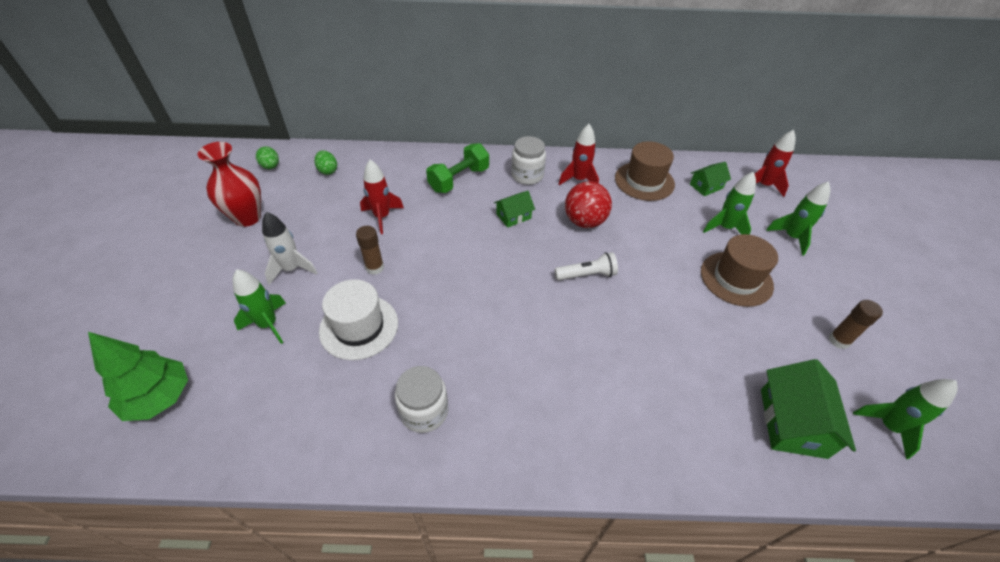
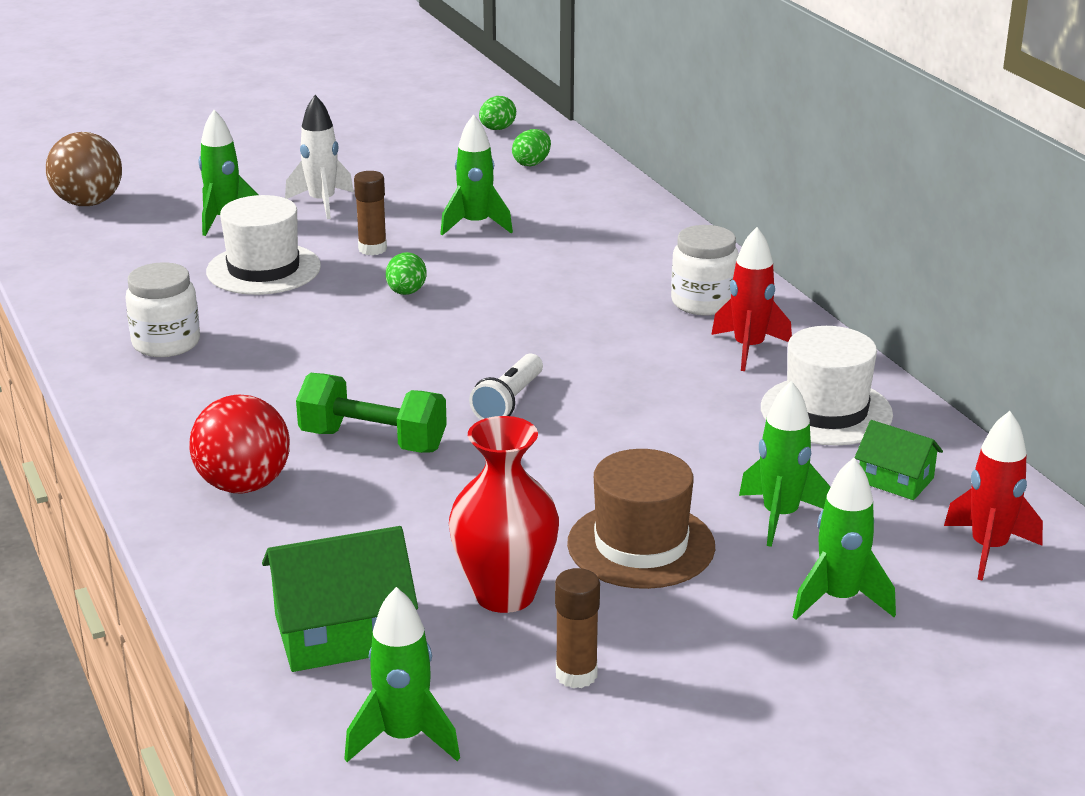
camera: 65 degrees right, 20 degrees down
(160, 398) = (88, 203): green tree -> brown ball
(247, 217) = (385, 150): red vase -> red vase (504, 594)
(382, 217) = (475, 225): red rocket -> green rocket
(440, 272) = (406, 292): none -> green egg
(459, 179) = (623, 253): green dumbbell -> green dumbbell (373, 441)
(513, 216) = (584, 315): green house -> none
(584, 221) = (638, 375): red ball -> red ball (244, 485)
(586, 275) = (509, 402): white flashlight -> white flashlight turned 60 degrees clockwise
(644, 181) = (826, 411): brown hat -> white hat

